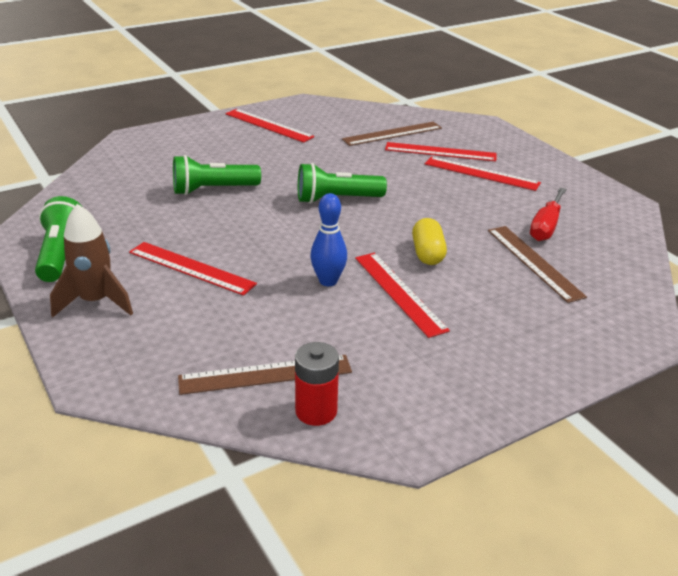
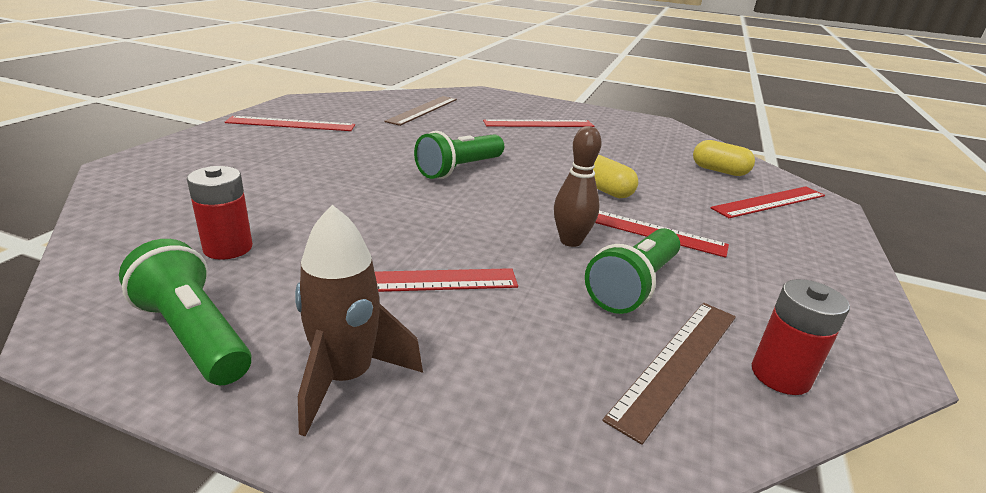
camera: 40 degrees left, 5 degrees down
(124, 212) = (228, 248): none -> red battery
(213, 190) = (316, 193): green flashlight -> green flashlight (633, 286)
(328, 281) = (570, 241): blue bowling pin -> brown bowling pin
(440, 152) = (483, 115): red ruler -> red ruler (769, 202)
(534, 262) = (680, 173): brown ruler -> none
(546, 227) = (642, 148): red screwdriver -> none
(585, 273) = (719, 171): none -> yellow capsule

